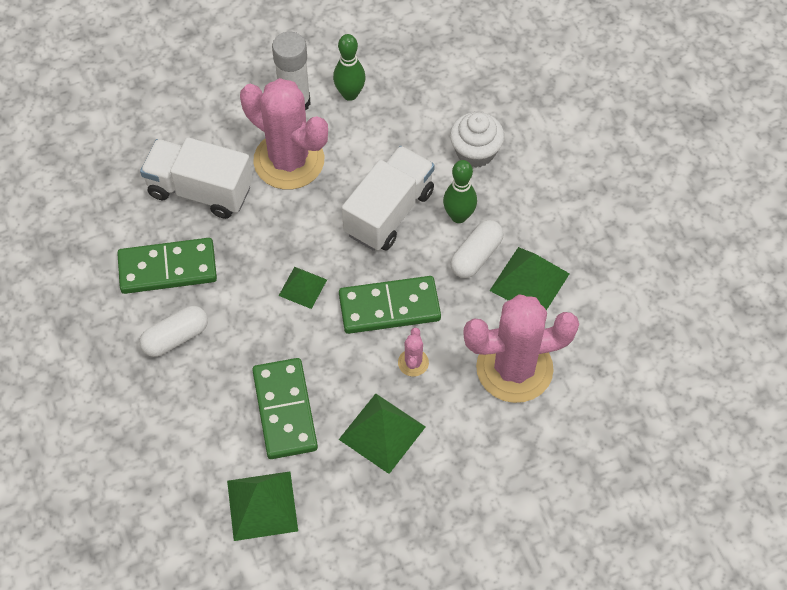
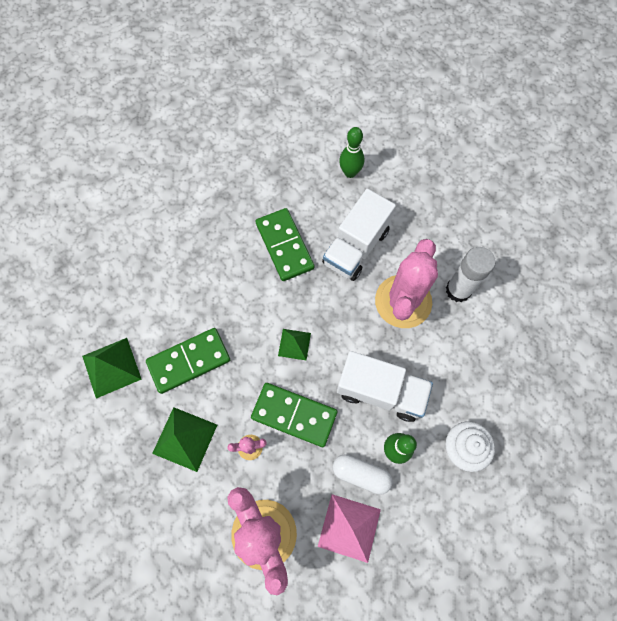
camera: 75 degrees right, 10 degrees up
(175, 337) = (230, 268): white capsule -> none
(200, 190) = (356, 247): white truck -> white truck turned 150 degrees counterclockwise
(350, 94) = (482, 329): green bowling pin -> green bowling pin (350, 172)
(389, 307) = (294, 415): green domino -> green domino turned 45 degrees counterclockwise
(529, 282) = (349, 528): green pyramid -> pink pyramid

